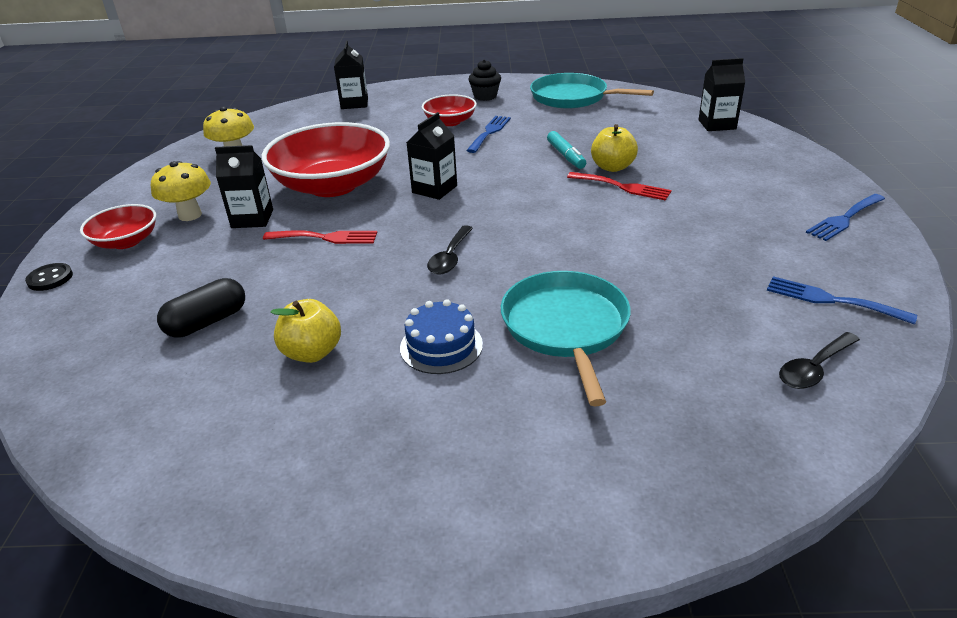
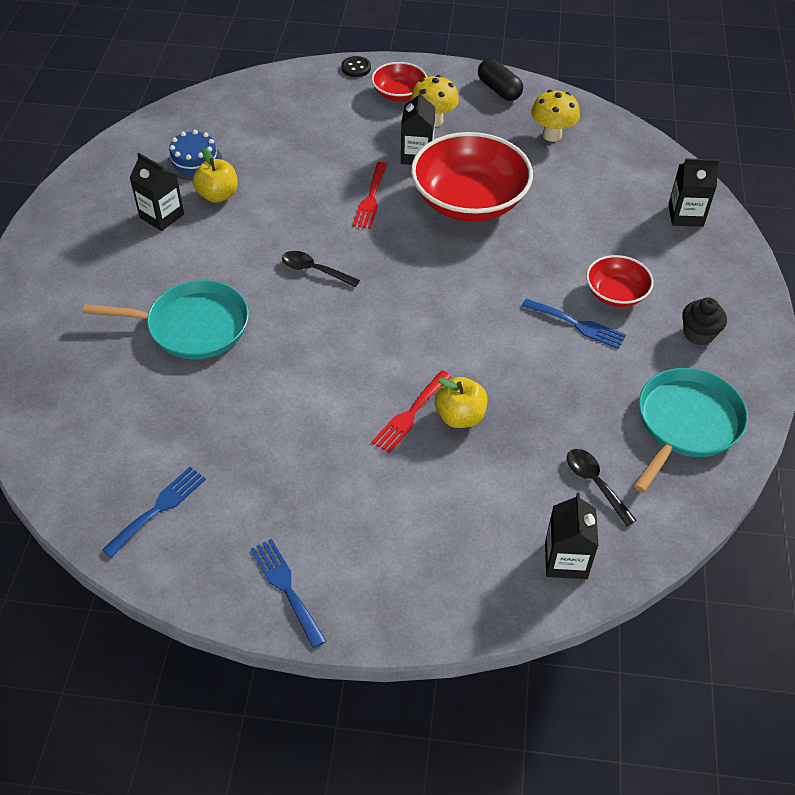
camera: 95 degrees right, 15 degrees up
(207, 322) = (273, 145): black capsule -> black capsule (499, 90)
(434, 189) = (443, 269): black carton -> black carton (162, 216)
(441, 346) = (199, 257): blue cake -> blue cake (194, 162)
(566, 156) = (499, 382): turquoise marker -> none
(814, 368) = (85, 458): black spoon -> black spoon (595, 483)

